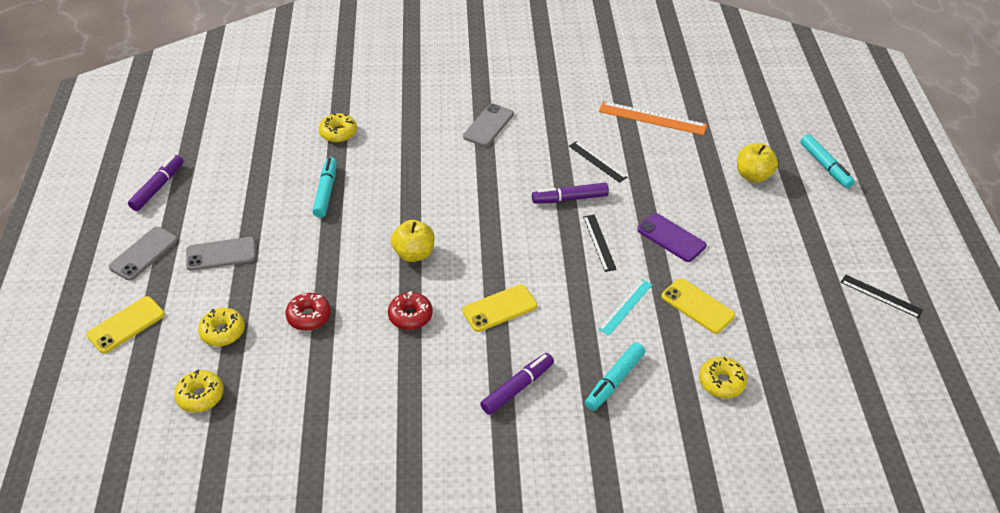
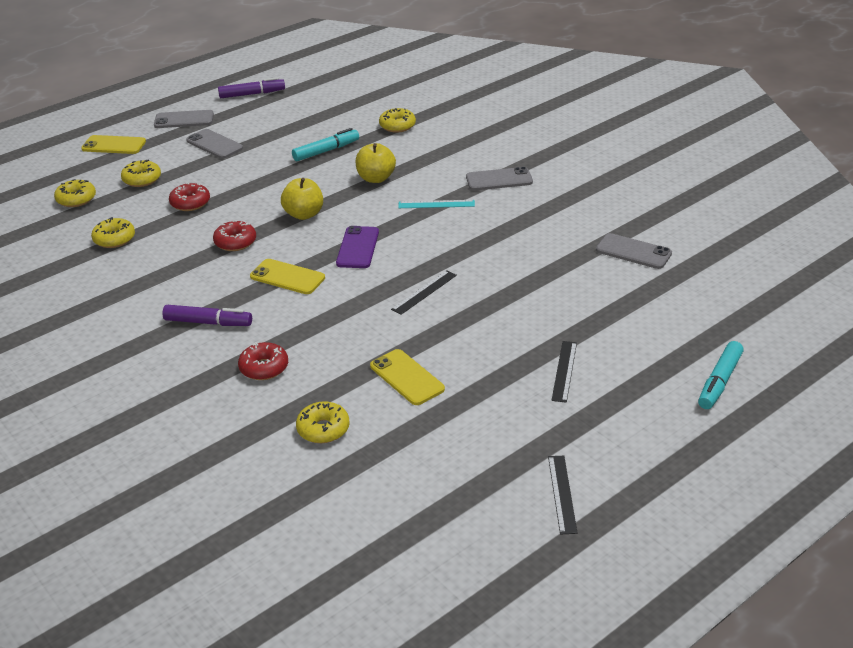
camera: 55 degrees right, 10 degrees down
(311, 396) = (114, 239): none -> yellow donut
(570, 198) = (461, 255): purple marker -> none
(597, 161) = (529, 248): black ruler -> black ruler (564, 371)
(614, 381) = (264, 368): turquoise marker -> red donut
(625, 306) = (360, 338): turquoise ruler -> turquoise ruler (436, 204)
(652, 118) = (633, 252): orange ruler -> grey phone
(671, 238) = (480, 327): purple phone -> purple phone (357, 248)
(697, 306) = (407, 377): yellow phone -> yellow phone turned 45 degrees counterclockwise
(753, 175) = (636, 341): yellow apple -> yellow apple (376, 178)

